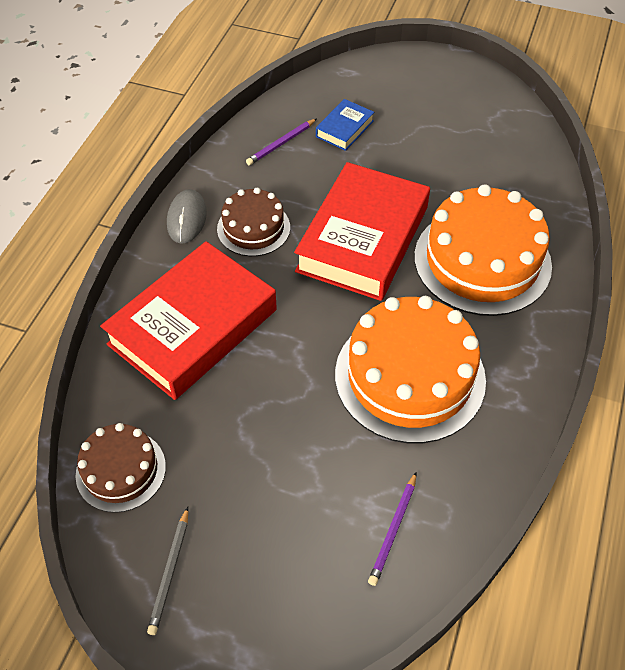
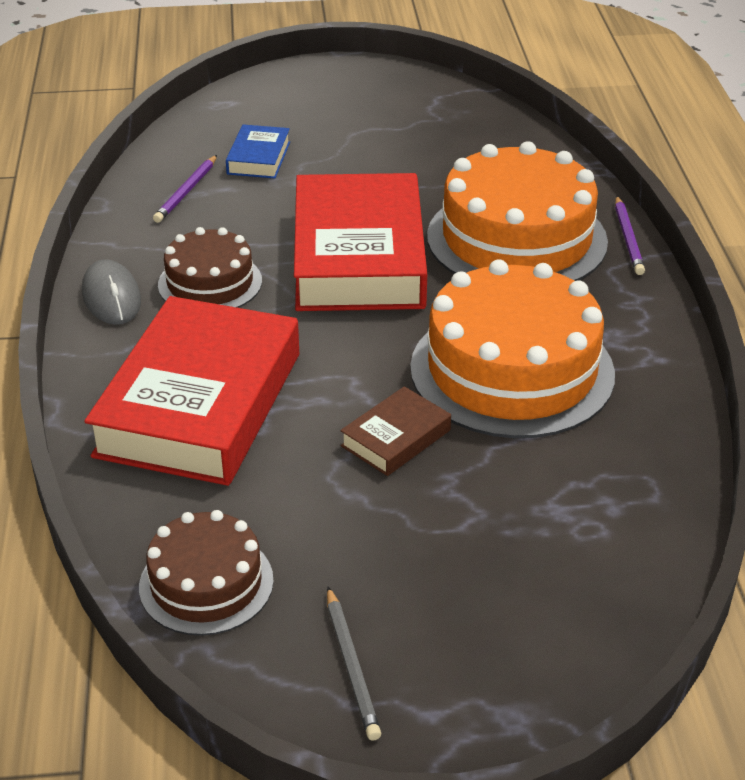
camera: 25 degrees left, 15 degrees down
(299, 404) = (396, 438): none -> brown book
(393, 530) = (600, 522): purple pencil -> purple pencil (628, 238)

